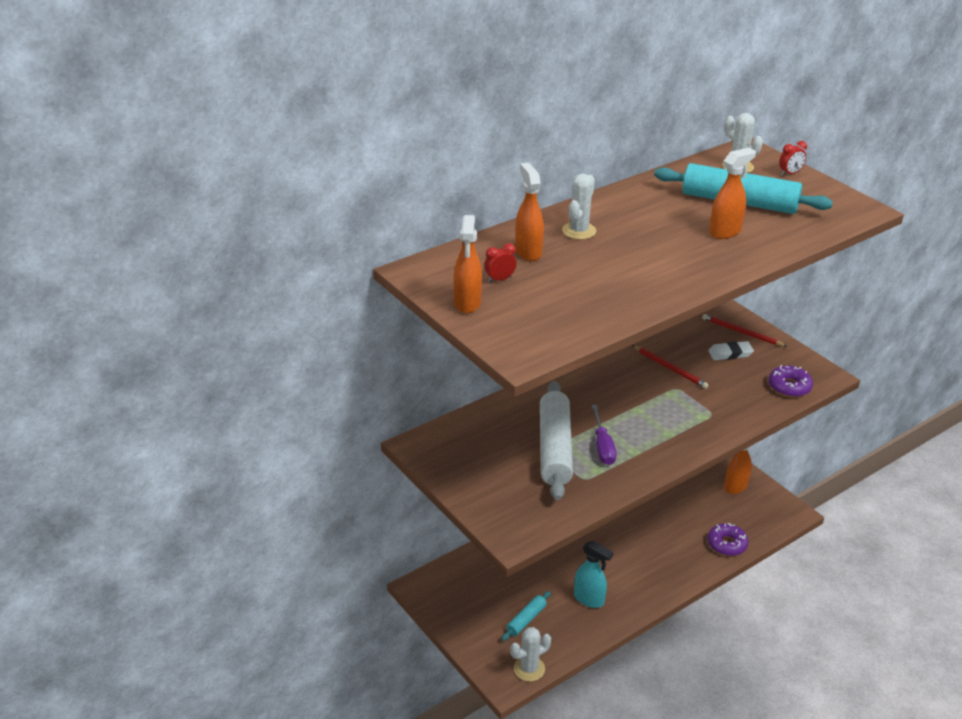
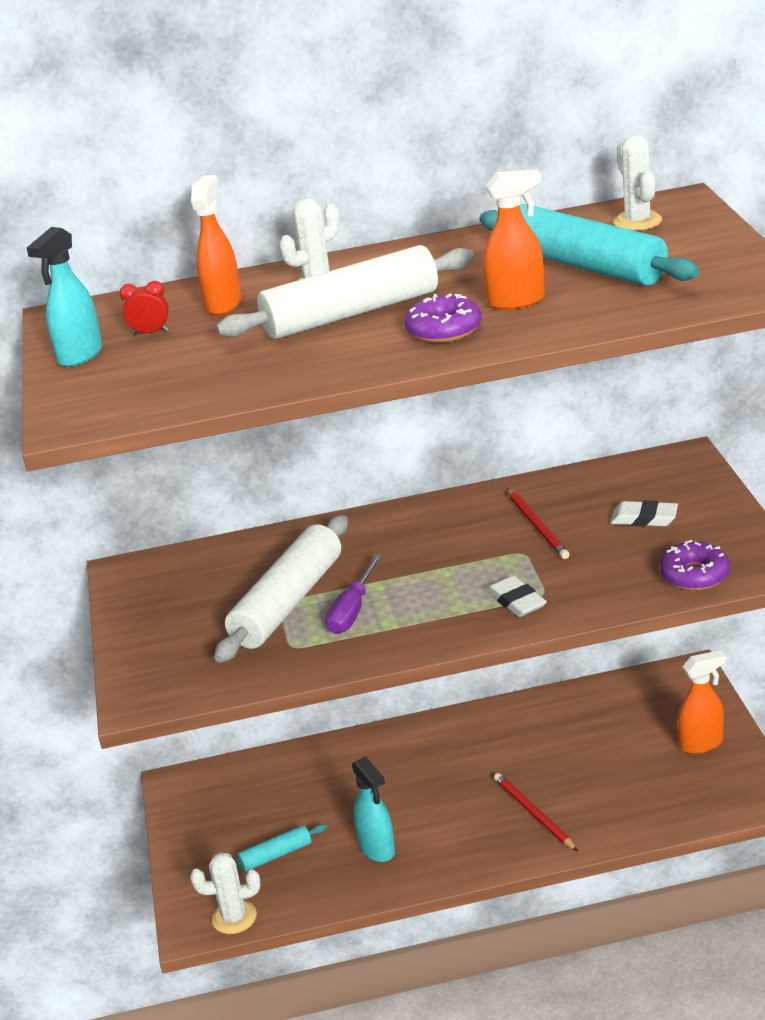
camera: 30 degrees right, 5 degrees down
(467, 303) = (80, 356): orange spray bottle -> turquoise spray bottle
(626, 250) = (351, 313): none -> white rolling pin
(700, 421) = (516, 601): none -> white eraser
(727, 544) = (628, 820): purple donut -> purple donut (444, 330)
(741, 332) = (688, 493): red pencil -> red pencil (533, 813)
(790, 173) = (707, 234): red clock -> none

